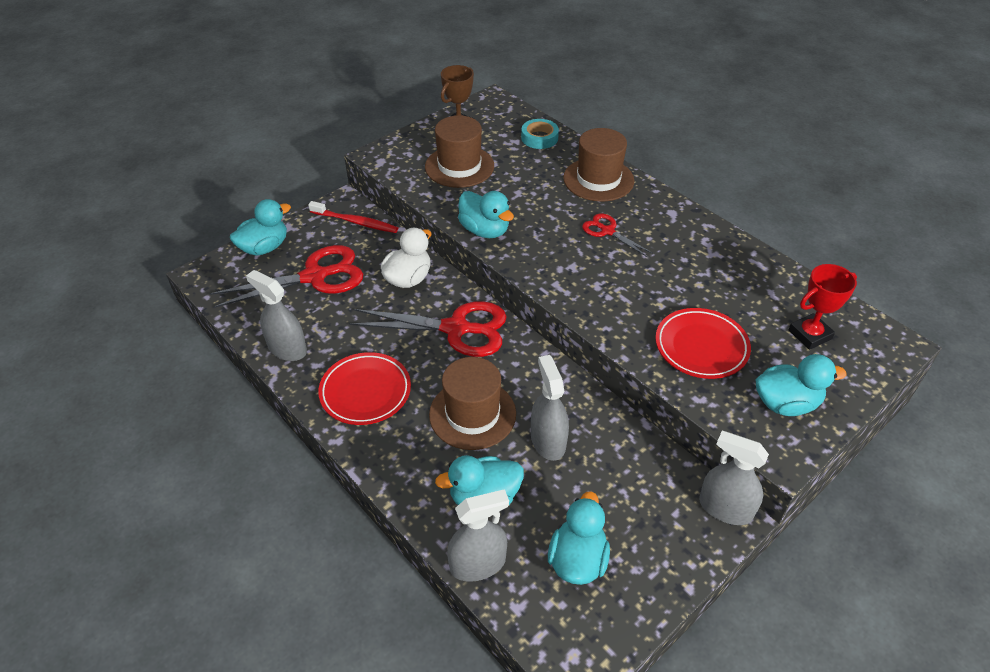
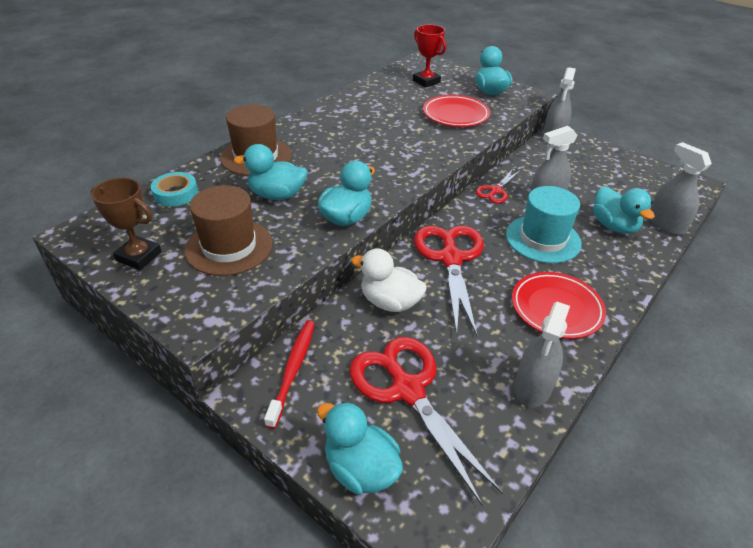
camera: 100 degrees left, 5 degrees down
(472, 414) = (543, 239): brown hat -> turquoise hat
(577, 560) = (629, 185): turquoise duck -> turquoise duck (277, 195)
(607, 231) = (334, 151): red scissors -> red scissors (495, 191)

